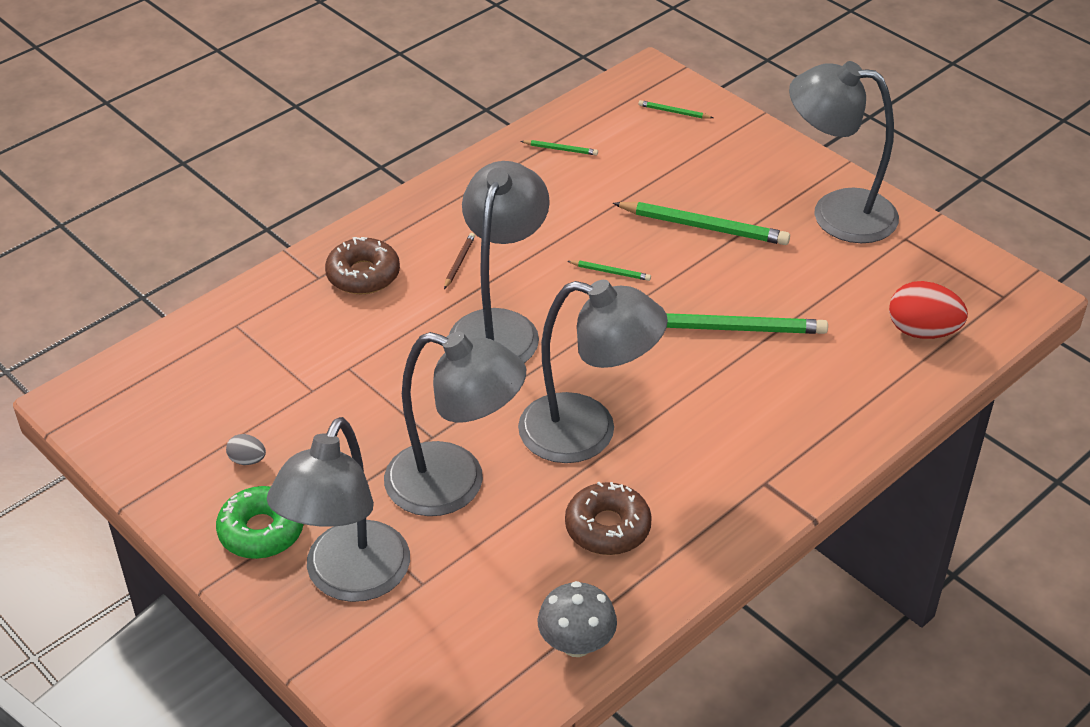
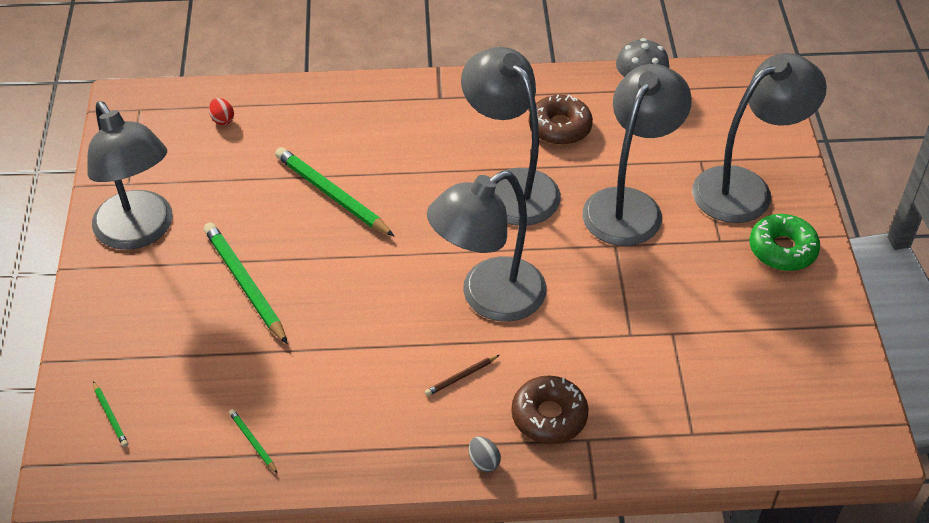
camera: 140 degrees left, 5 degrees up
(247, 460) = (760, 306): grey egg -> grey egg (484, 462)
(455, 485) = (629, 205): grey lamp -> grey lamp turned 60 degrees clockwise
(610, 272) = (359, 291): green pencil -> none
(922, 331) = (222, 120): red egg -> red egg, size x0.50

